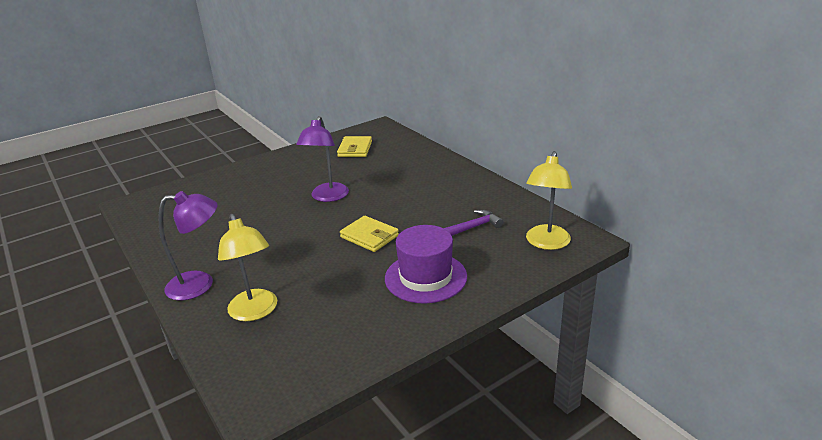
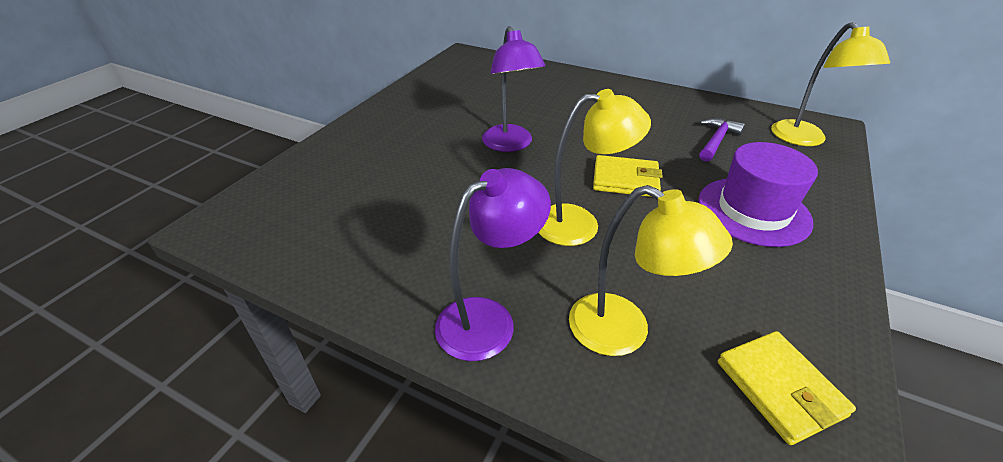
camera: 30 degrees left, 10 degrees up
(306, 254) = (580, 224): none -> yellow lamp
(355, 149) = (469, 83): yellow wallet -> yellow wallet (779, 388)

